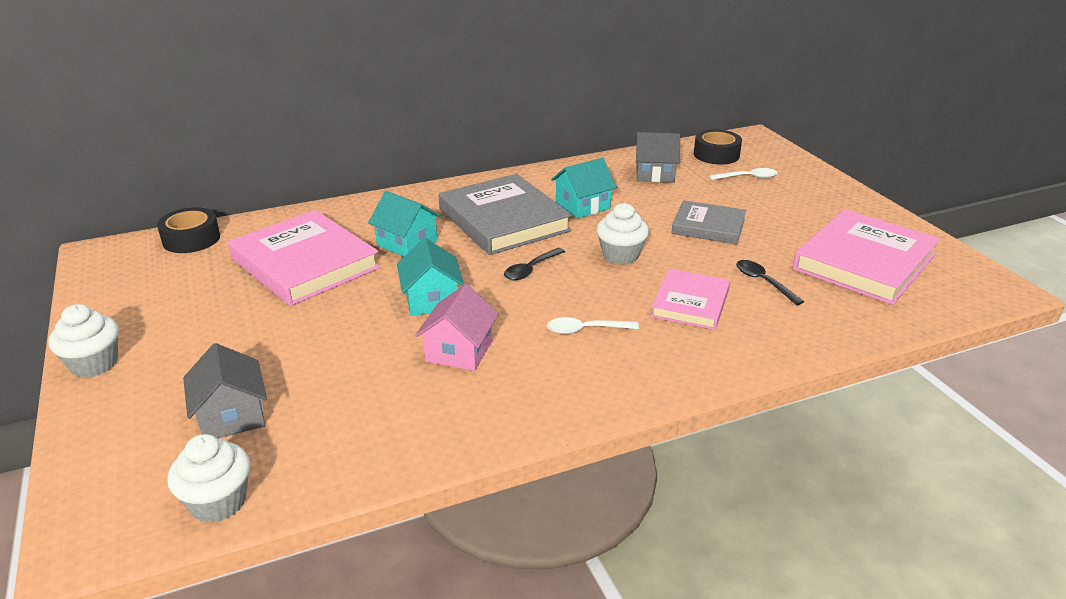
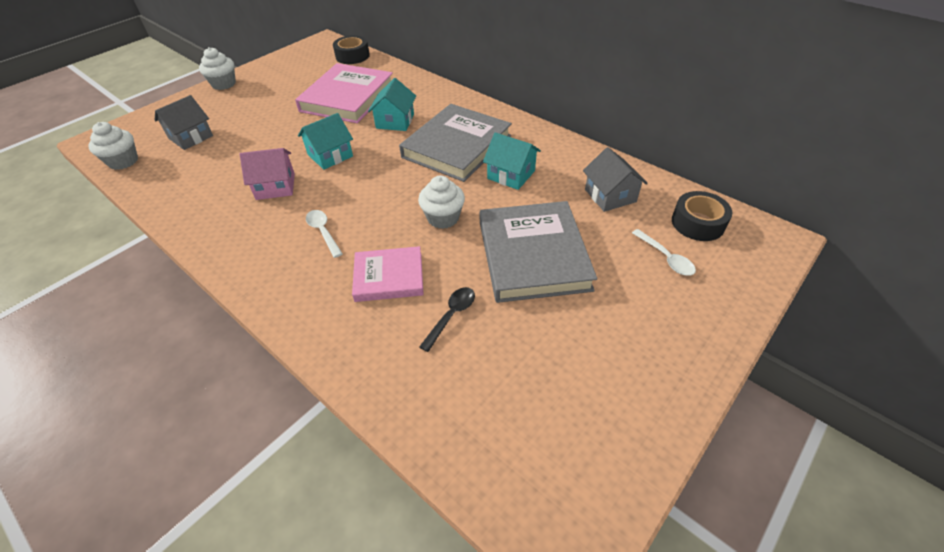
camera: 65 degrees right, 15 degrees up
(530, 269) = (392, 181): black spoon -> none
(708, 226) = (533, 255): grey book -> grey book, size x1.70
(864, 262) = (544, 390): pink book -> none

